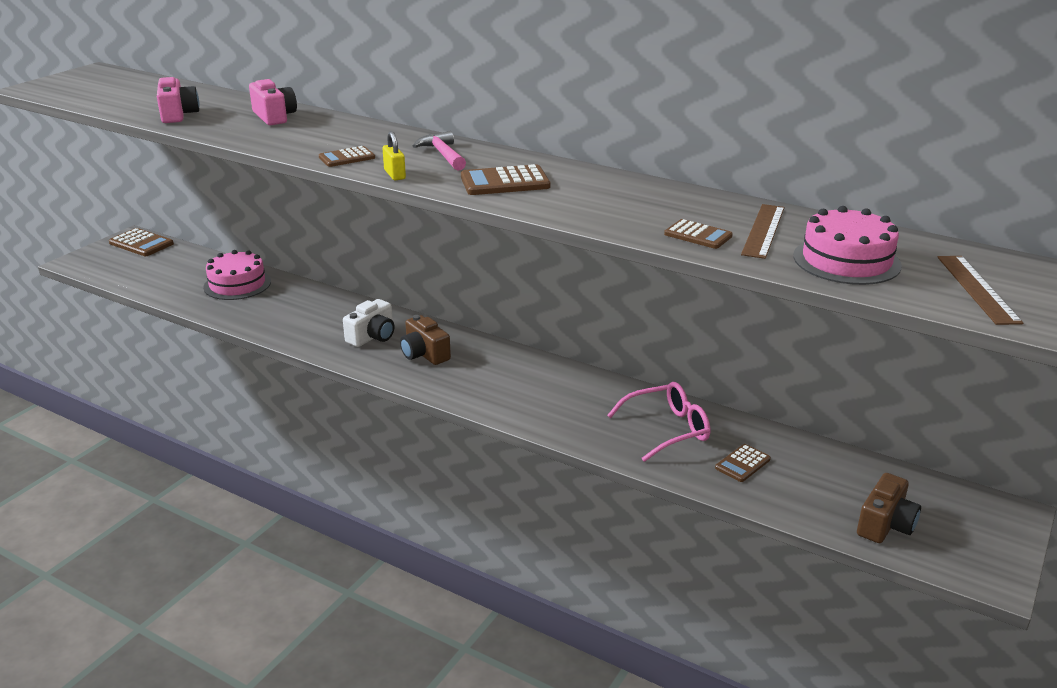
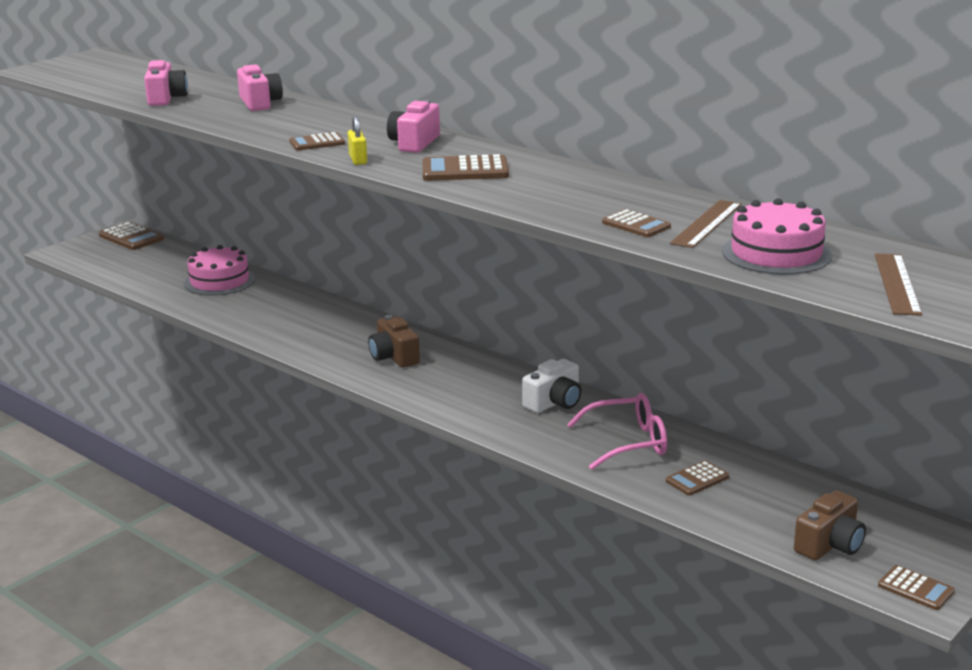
camera: 10 degrees right, 5 degrees down
(372, 336) = (345, 337): white camera -> white camera (554, 402)
(443, 154) = (414, 143): pink hammer -> pink camera
(978, 565) = (915, 588): none -> brown calculator

